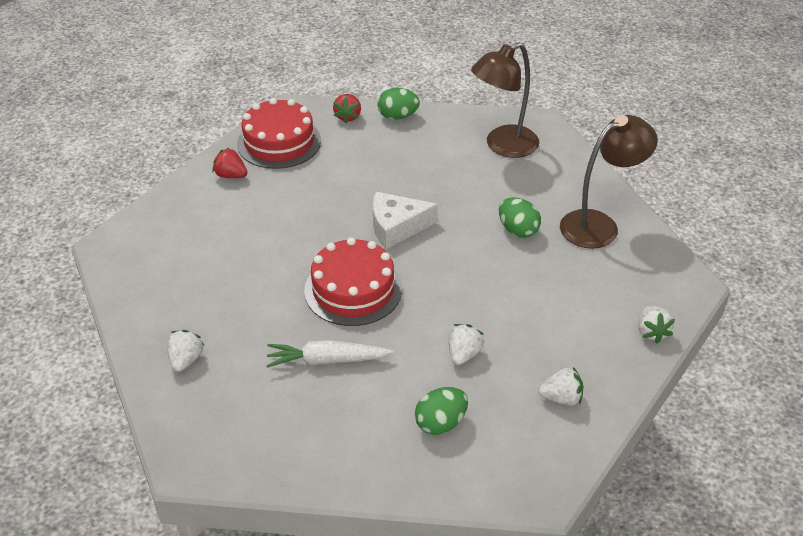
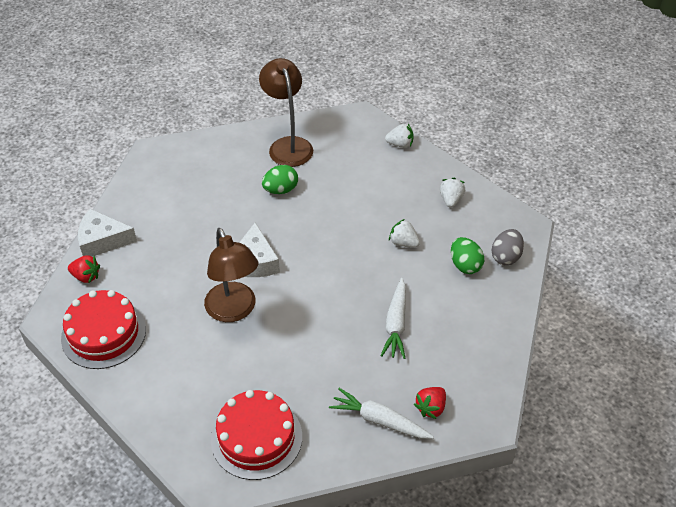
camera: 80 degrees left, 5 degrees up
(186, 360) = (379, 420): white strawberry -> white carrot
(231, 175) = (141, 376): red strawberry -> red strawberry (431, 408)
(353, 290) = (322, 299): red cake -> red cake (256, 438)
(398, 116) = (102, 240): green egg -> white cheese
(469, 470) = (506, 257): none -> grey egg
(503, 146) = (174, 179): brown lamp -> brown lamp (234, 311)

